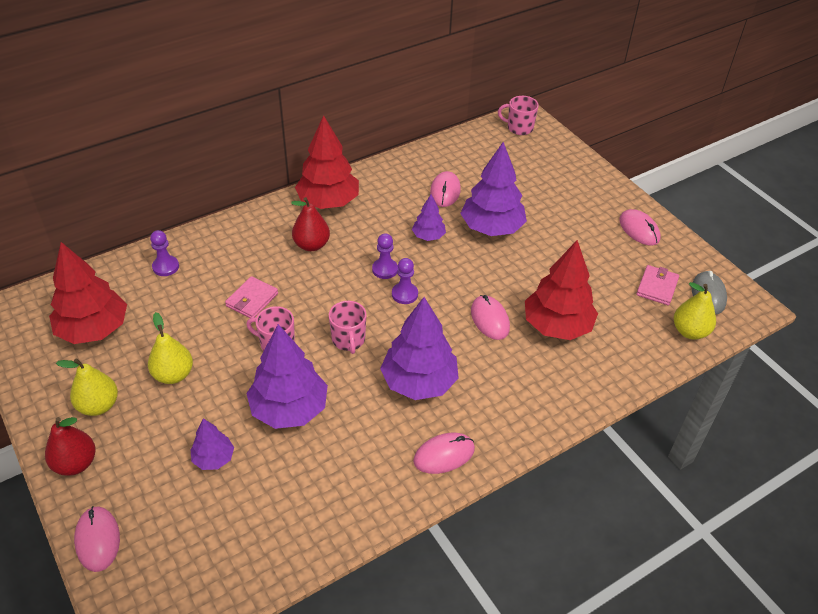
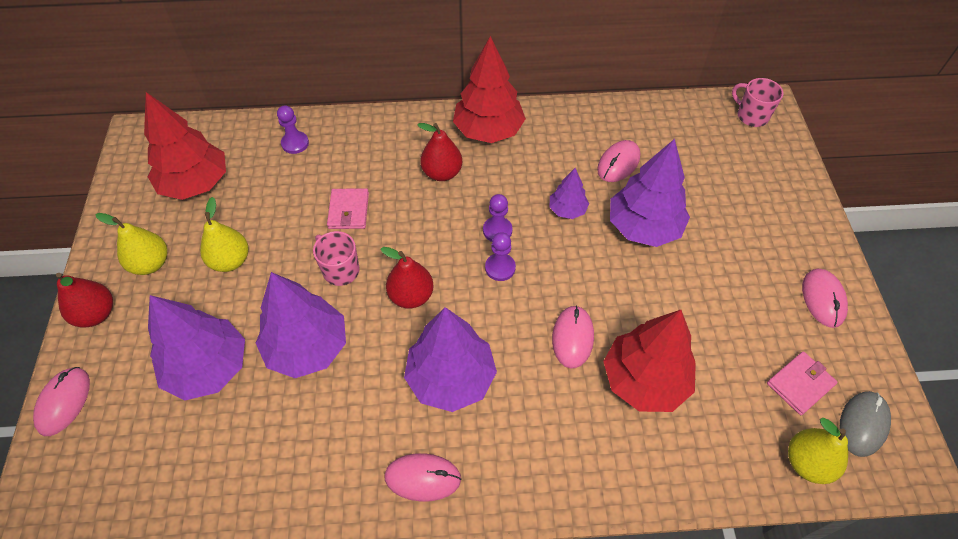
camera: 30 degrees right, 10 degrees up
(213, 458) = (208, 367): purple tree -> purple tree, size x1.94
(252, 300) = (348, 211): pink wallet -> pink wallet turned 60 degrees counterclockwise
(348, 340) = (411, 296): pink mug -> red pear

